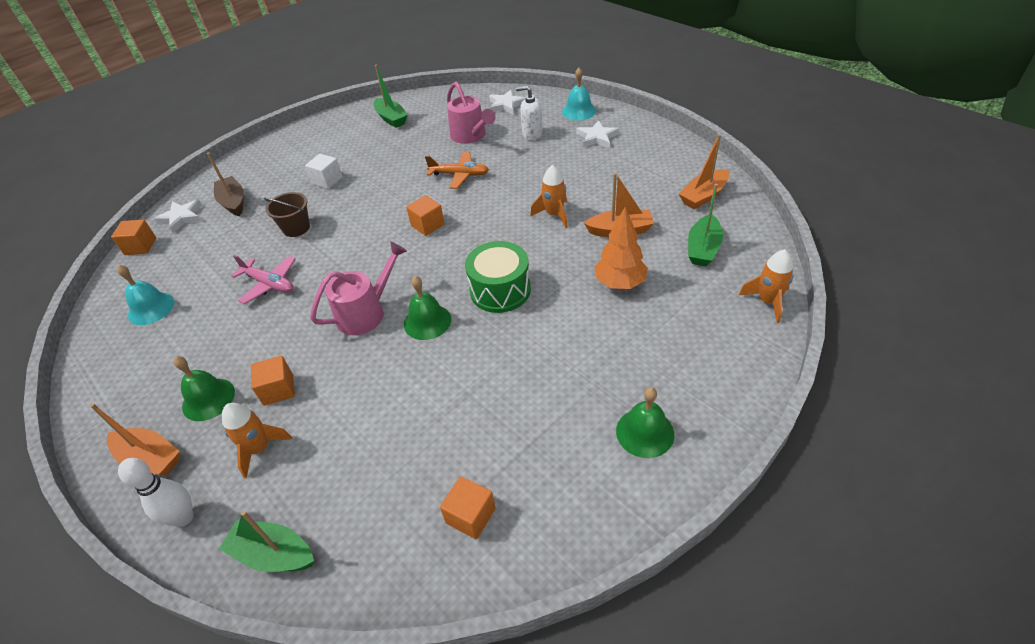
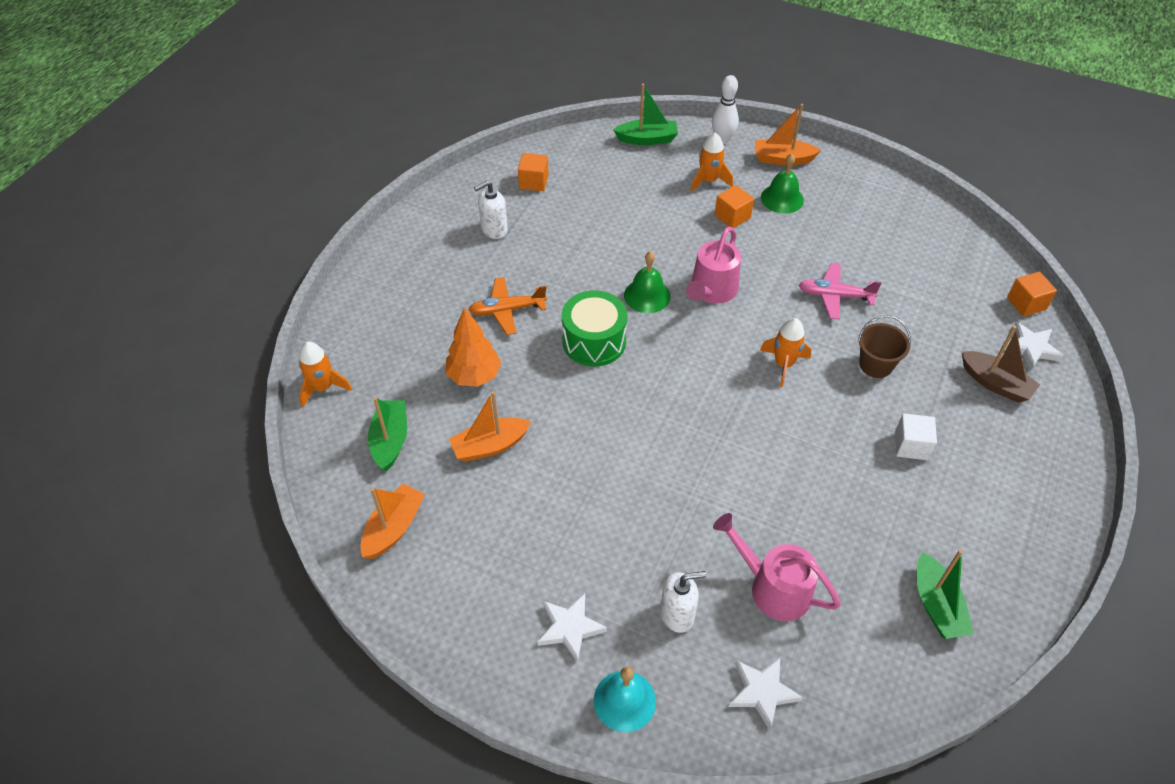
camera: 155 degrees right, 5 degrees up
(151, 308) = (923, 249): turquoise bell -> none
(391, 118) = (936, 605): green boat -> green boat turned 135 degrees counterclockwise
(427, 225) = (723, 403): orange cube -> none
(460, 175) = (736, 496): orange plane -> orange plane (507, 310)
(551, 446) = (494, 229): none -> white soap dispenser
(554, 215) = (577, 453): orange rocket -> orange rocket (783, 364)
(645, 432) = (426, 253): green bell -> none

